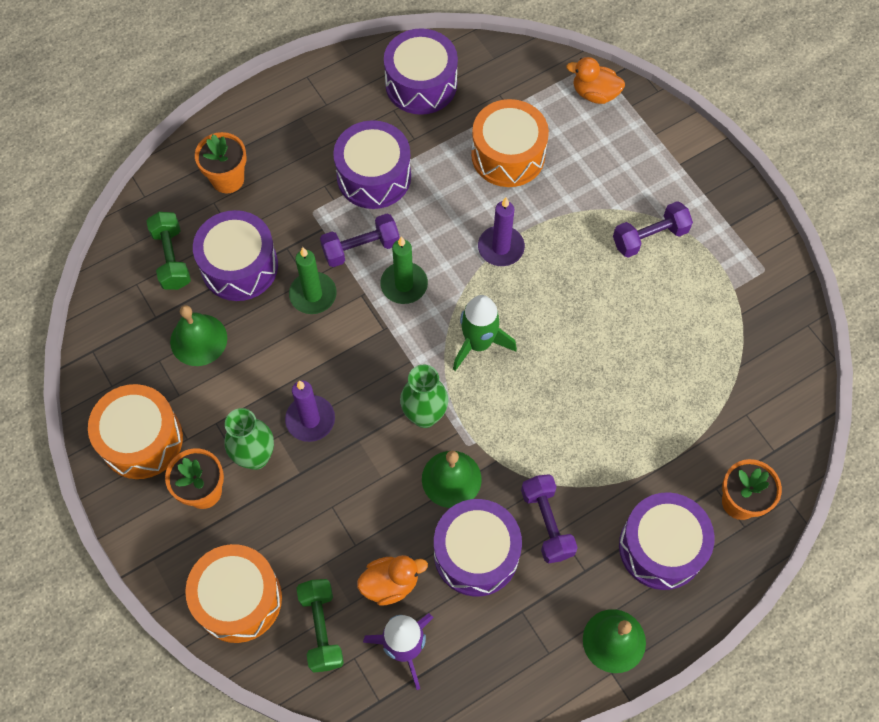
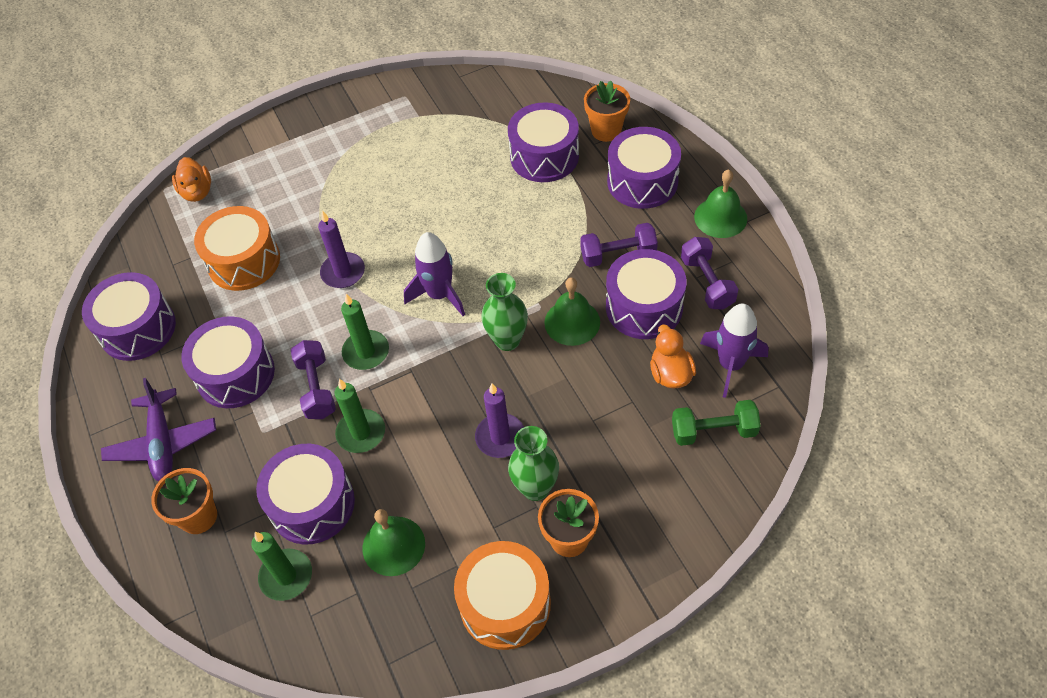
camera: 80 degrees left, 10 degrees down
(172, 258) = (286, 576): green dumbbell -> green candle
(238, 599) = (684, 504): orange drum -> none
(299, 134) = (162, 443): none -> purple plane
(478, 343) = (439, 295): green rocket -> purple rocket
(594, 93) = (197, 192): orange duck -> orange duck turned 45 degrees counterclockwise
(649, 237) = (357, 165): purple dumbbell -> purple dumbbell (707, 282)
(688, 433) = (544, 156): none -> purple drum

